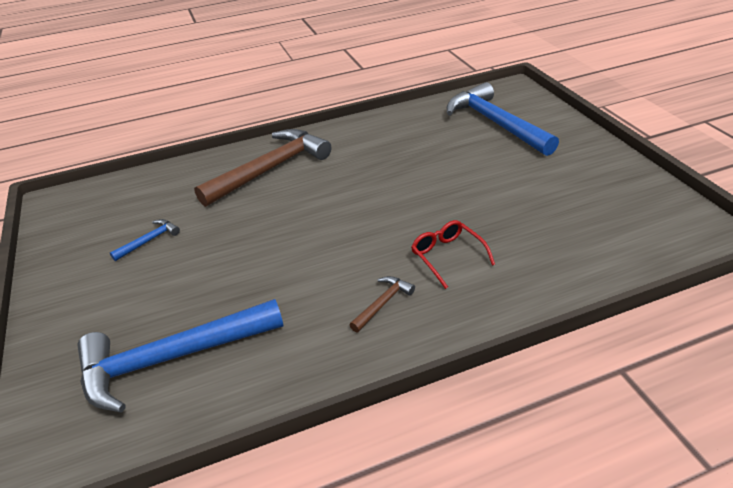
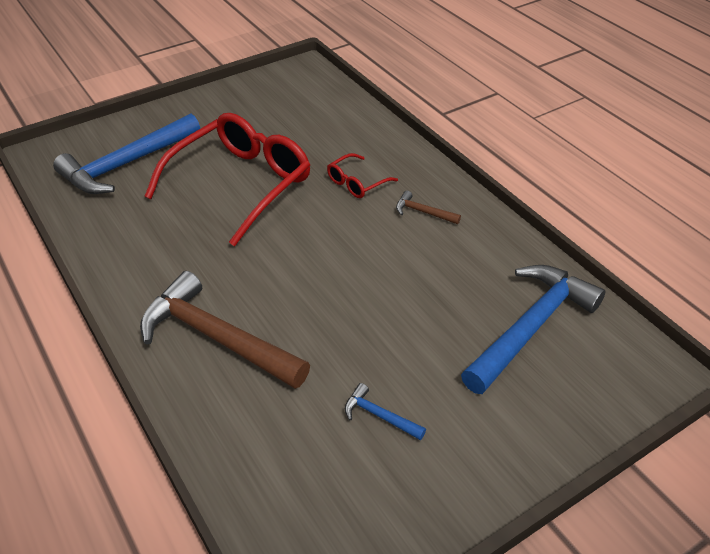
camera: 105 degrees left, 5 degrees up
(172, 358) = (530, 327): blue hammer -> blue hammer turned 105 degrees counterclockwise
(457, 181) = (241, 184): none -> red glasses

